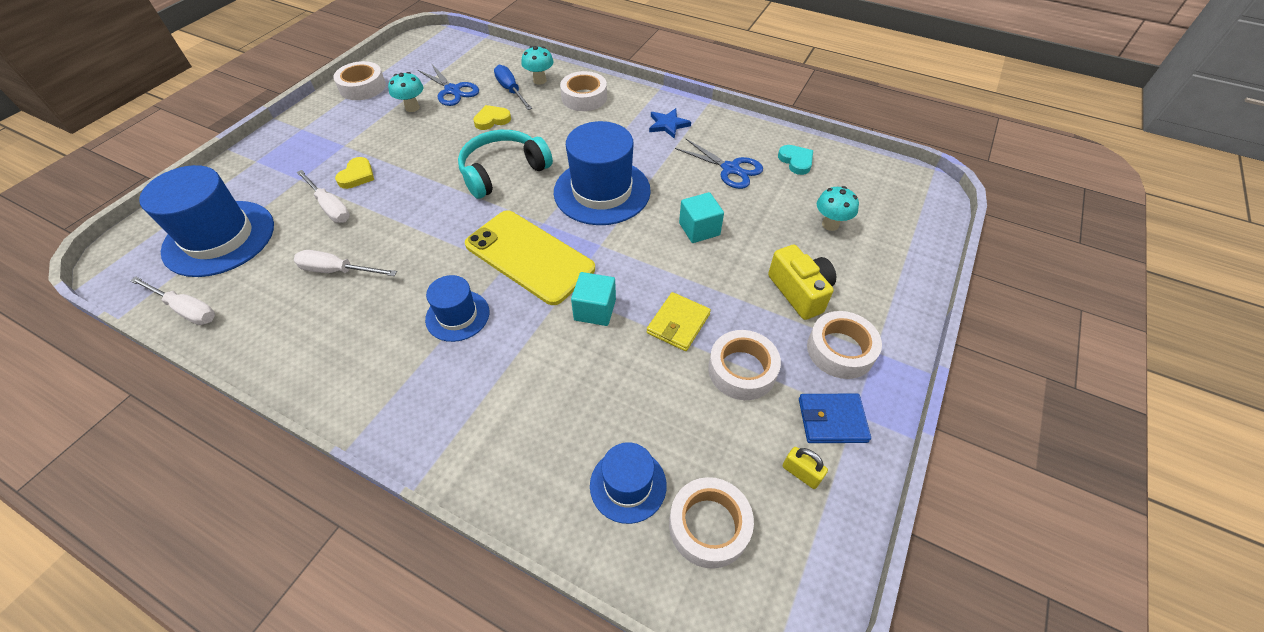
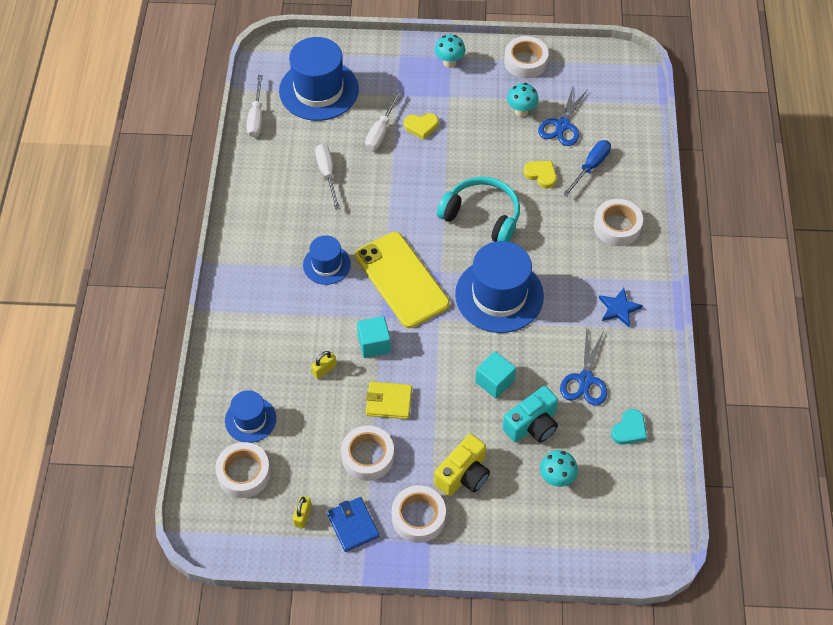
camera: 65 degrees right, 5 degrees up
(529, 256) = (402, 280): yellow phone -> yellow phone turned 45 degrees counterclockwise
(540, 80) = (620, 181): turquoise mushroom -> turquoise mushroom (449, 63)
(600, 371) = (324, 369): none -> yellow padlock
(762, 220) = (532, 425): none -> turquoise camera

